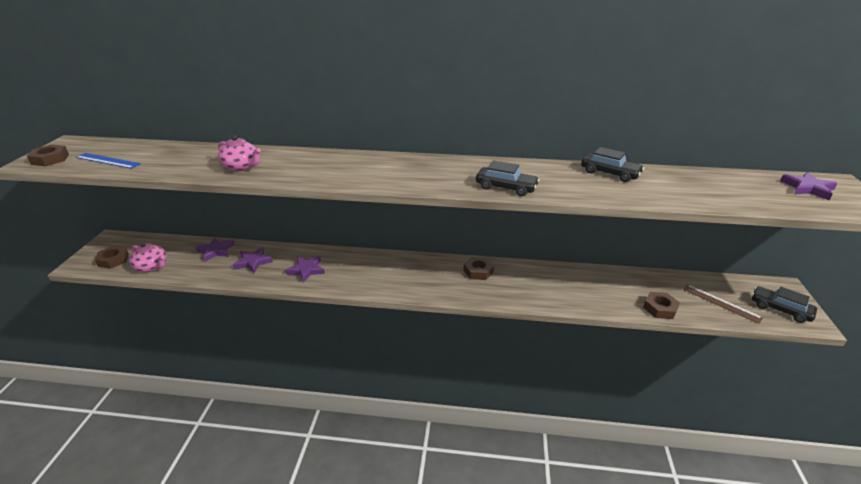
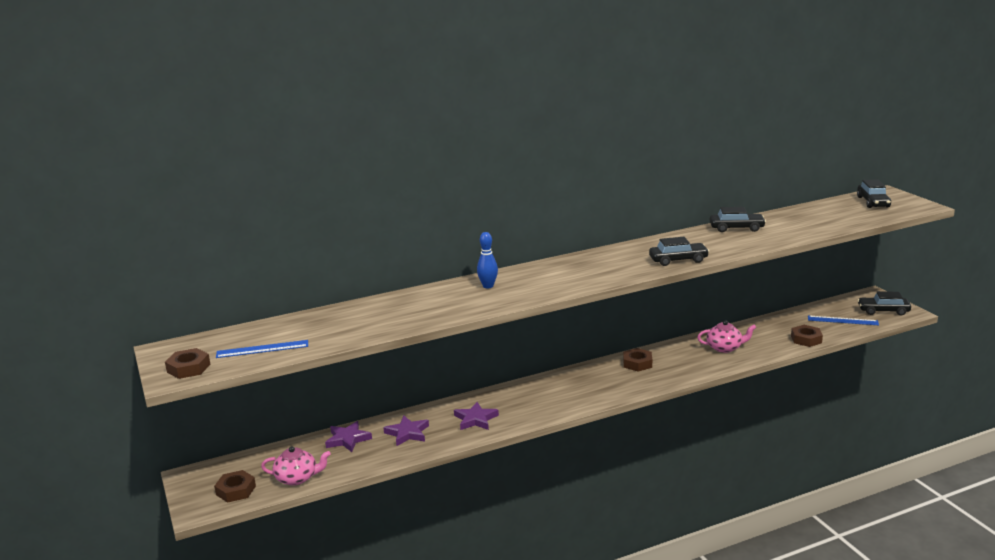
camera: 30 degrees left, 10 degrees down
(242, 167) = (422, 312): pink teapot -> pink teapot (725, 348)
(320, 161) = (488, 286): none -> blue bowling pin
(721, 303) = (842, 320): brown ruler -> blue ruler
(807, 188) = (873, 202): purple star -> black car

